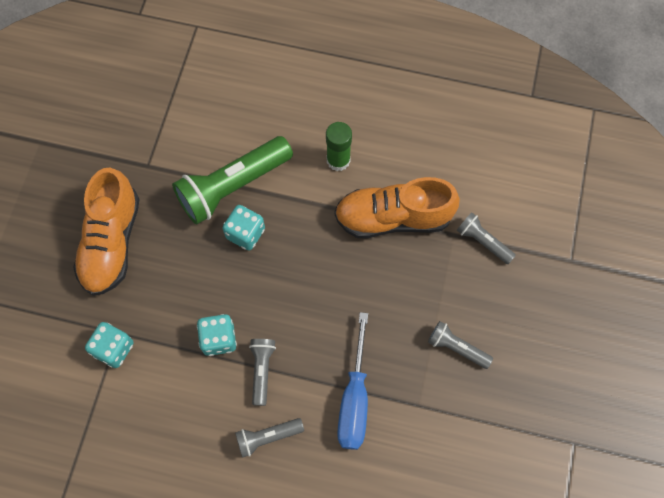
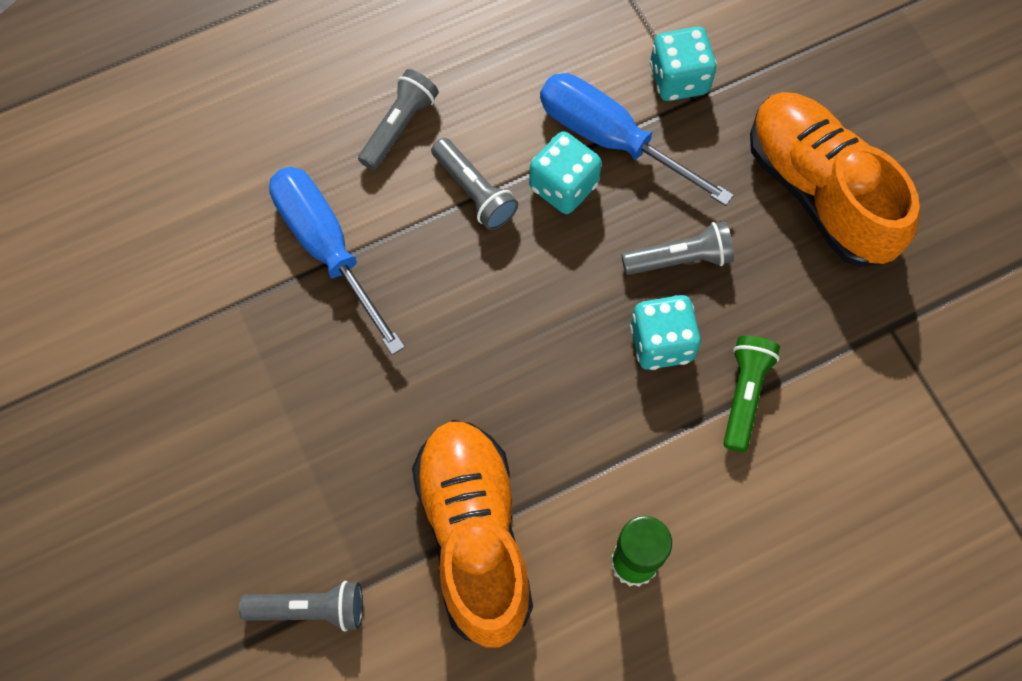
camera: 140 degrees right, 0 degrees up
(175, 346) = (609, 138): none -> blue screwdriver
(233, 186) = (744, 395): green flashlight -> green flashlight, size x0.50
(393, 218) = (474, 537): orange shoe -> orange shoe turned 60 degrees counterclockwise
(457, 348) = (237, 417): grey flashlight -> grey flashlight (679, 259)

